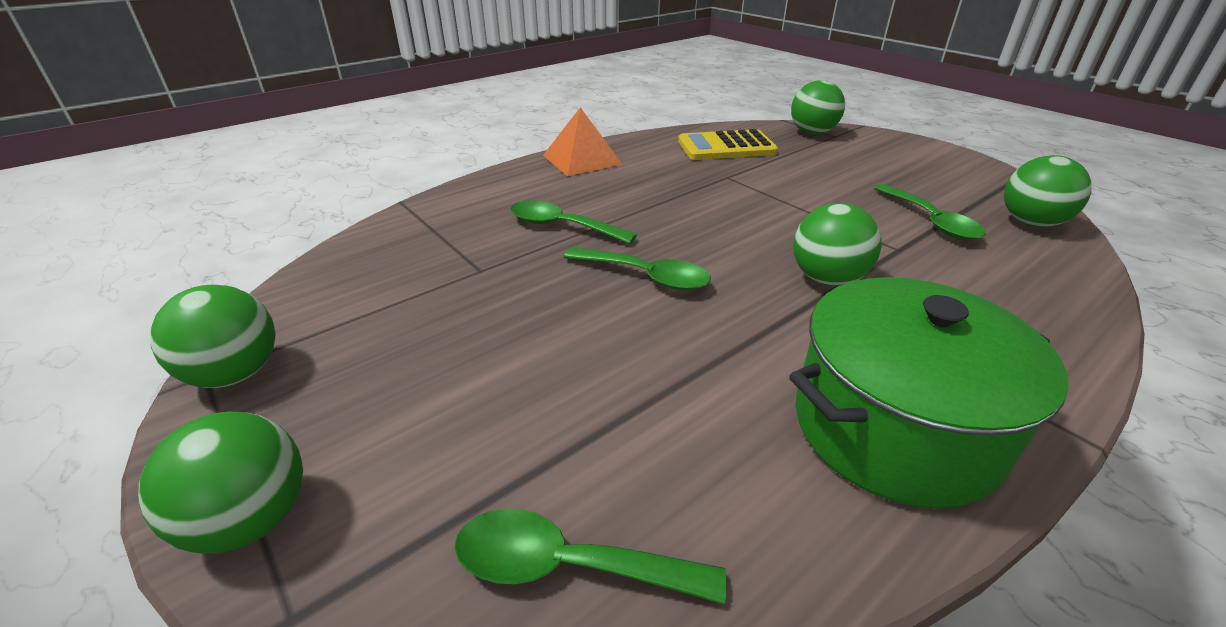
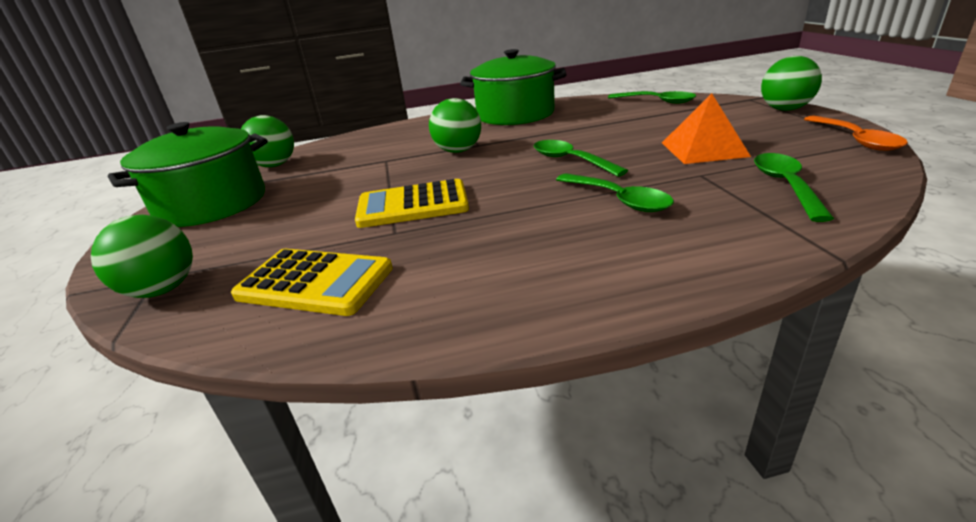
camera: 150 degrees left, 5 degrees down
(235, 374) = (855, 140): green ball -> orange spoon
(581, 159) = (543, 296): orange pyramid -> orange pyramid (704, 149)
(750, 197) = (412, 205): none -> yellow calculator
(931, 221) = (326, 172): green spoon -> green spoon (785, 185)
(949, 174) = (212, 204): none -> green pot

